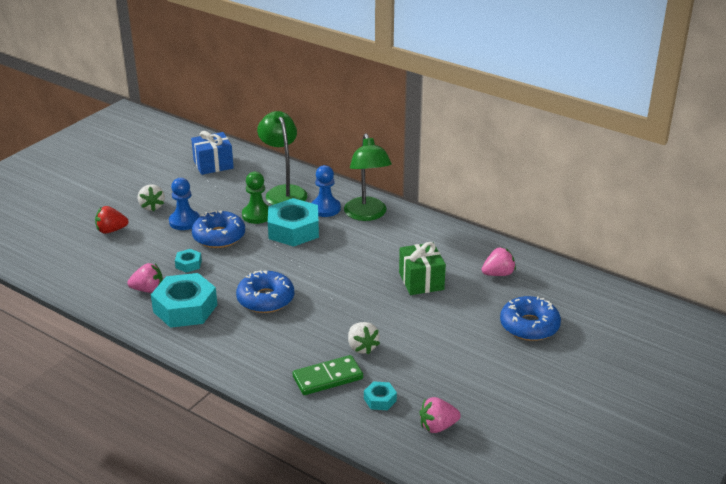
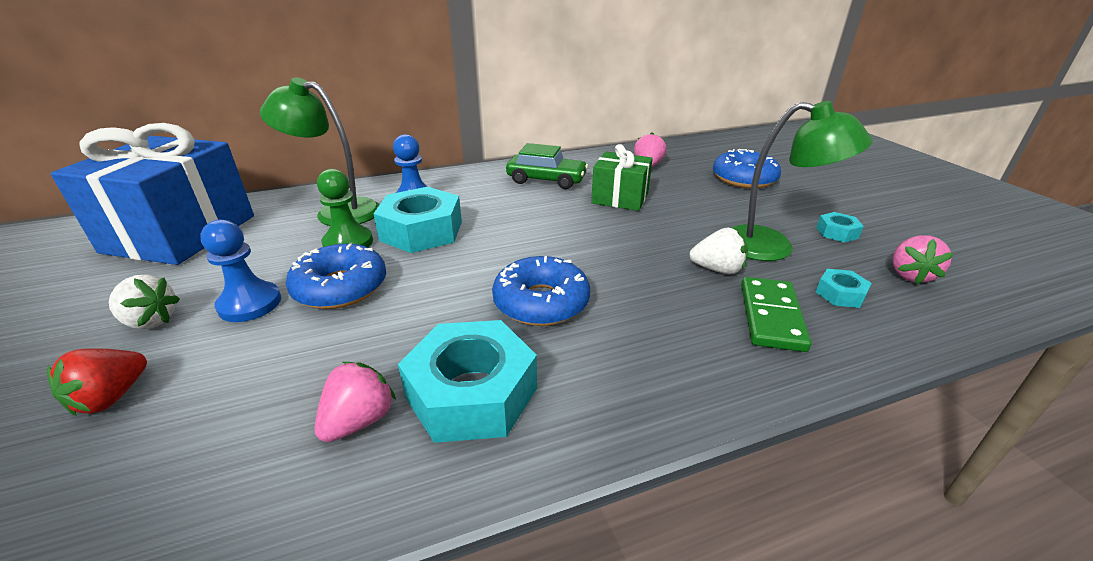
camera: 55 degrees left, 0 degrees up
(188, 264) = (360, 341): turquoise nut -> turquoise nut (837, 232)
(213, 164) = (181, 234): blue gift -> blue gift, size x1.85
(367, 215) = (465, 185): green lamp -> green lamp (772, 247)
(414, 241) = (546, 180): none -> green car

